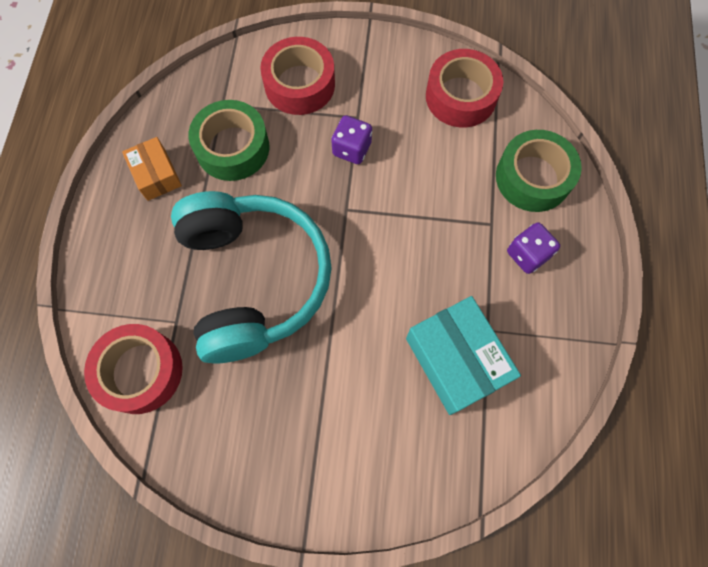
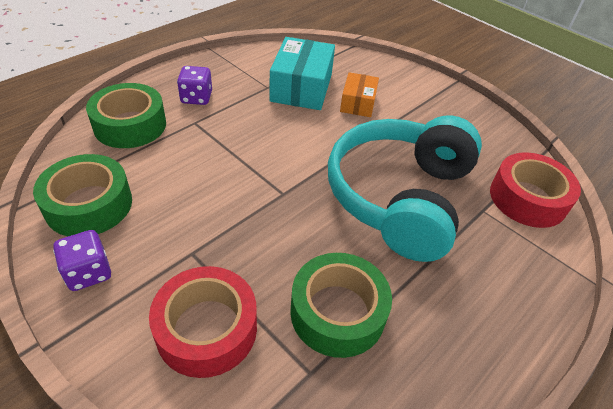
camera: 145 degrees left, 25 degrees down
(156, 175) = (440, 342): orange box -> orange box (358, 103)
(352, 149) = (229, 230): purple dice -> purple dice (88, 272)
(461, 96) = (89, 205): red tape -> green tape

